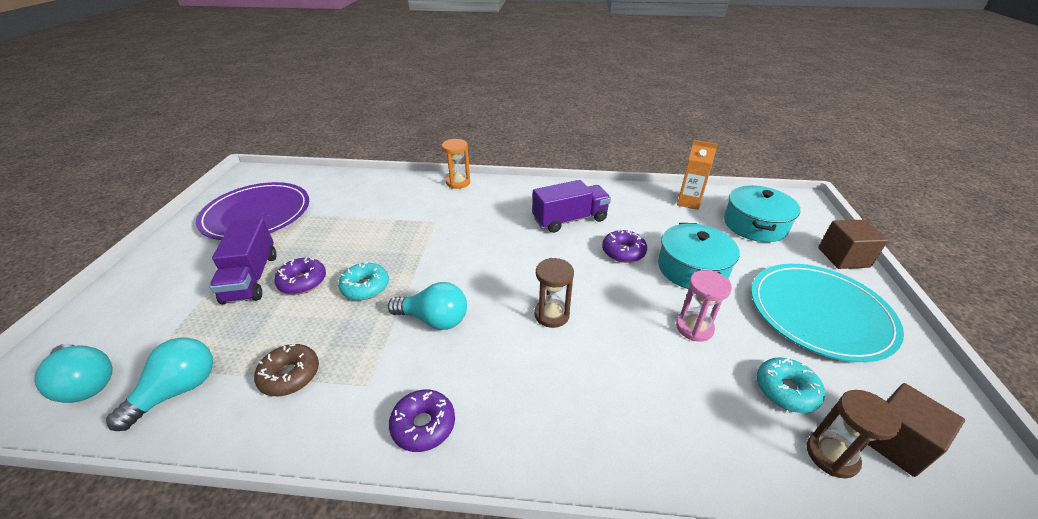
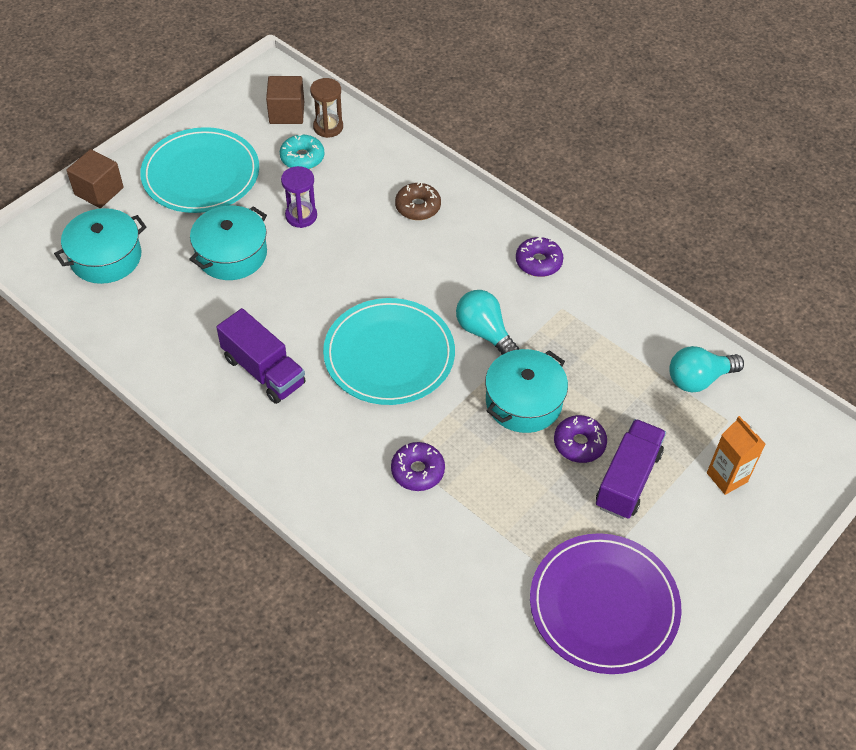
camera: 145 degrees left, 15 degrees up
(87, 383) = (770, 426): turquoise light bulb -> none
(290, 375) = (615, 346): brown donut -> brown donut (418, 207)
(365, 287) = (523, 402): turquoise donut -> turquoise pot
(458, 182) = (322, 518): orange hourglass -> none
(498, 266) = (389, 354): none -> turquoise plate
(551, 315) = (390, 284): brown hourglass -> none
(570, 220) = (263, 371): purple truck -> purple truck turned 150 degrees counterclockwise
(623, 252) = (264, 303): purple donut -> purple donut (417, 471)
(688, 202) = (116, 318): orange carton -> orange carton (727, 477)
(694, 328) = (301, 216): pink hourglass -> purple hourglass

